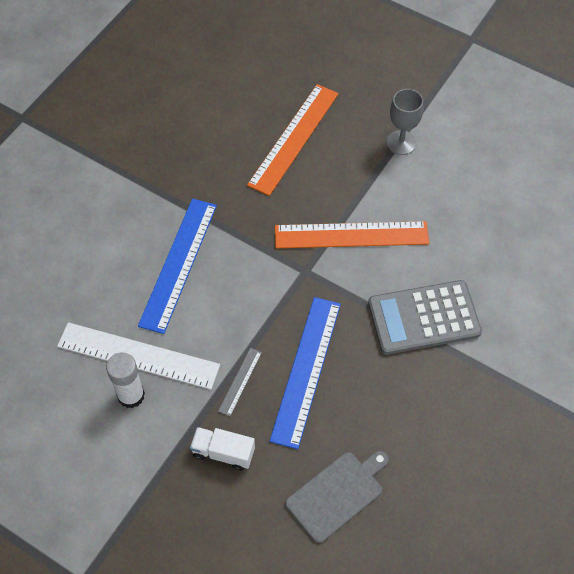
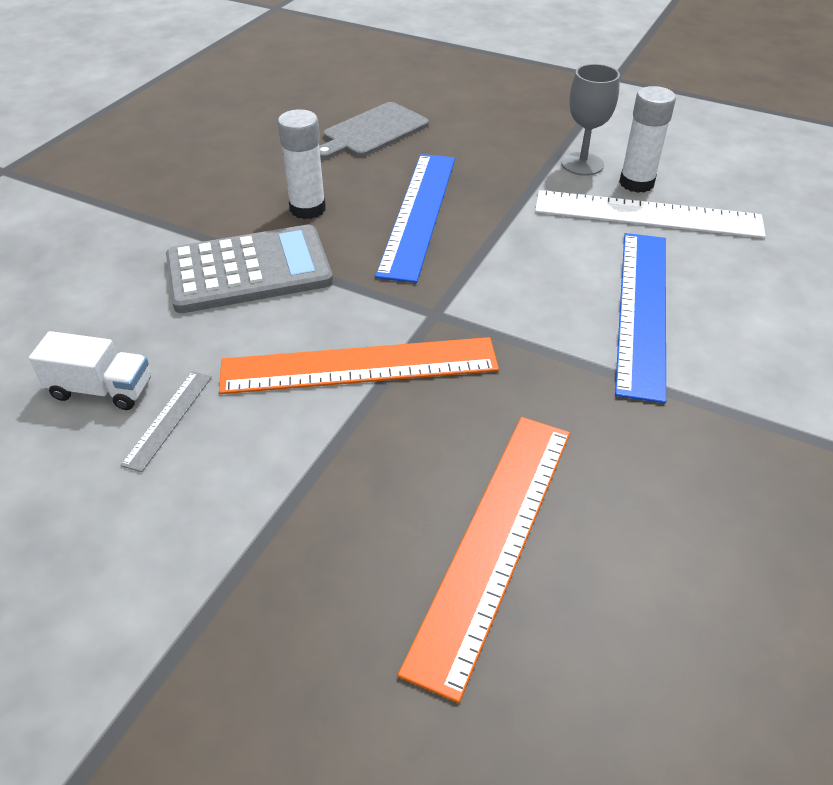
camera: 175 degrees right, 15 degrees down
(223, 453) = (506, 150): white truck -> white truck (101, 390)
(240, 381) = (503, 200): grey ruler -> grey ruler (168, 419)
(389, 382) = (307, 209): none -> white glue stick
(401, 142) = (244, 549): grey goblet -> grey goblet (582, 164)

